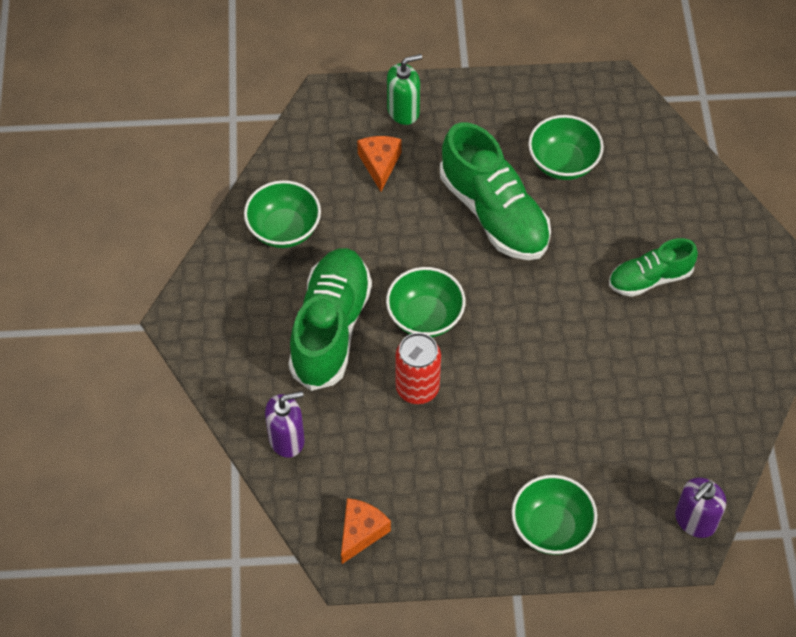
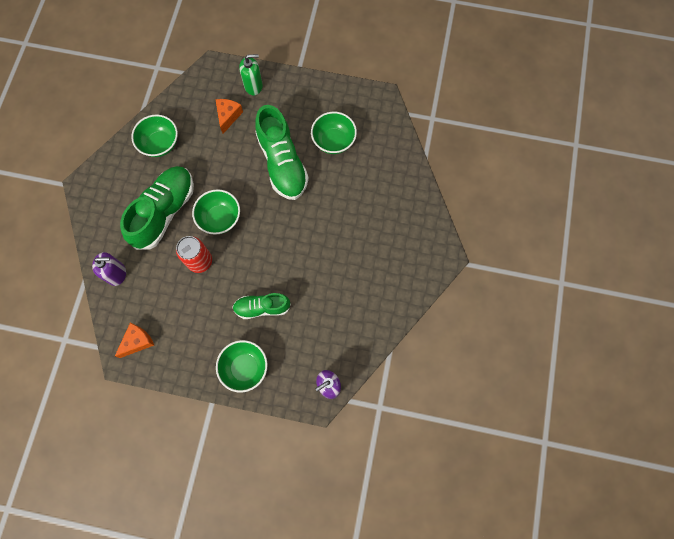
camera: 15 degrees right, 15 degrees up
(650, 278) = (358, 227): green shoe -> green shoe (262, 307)

